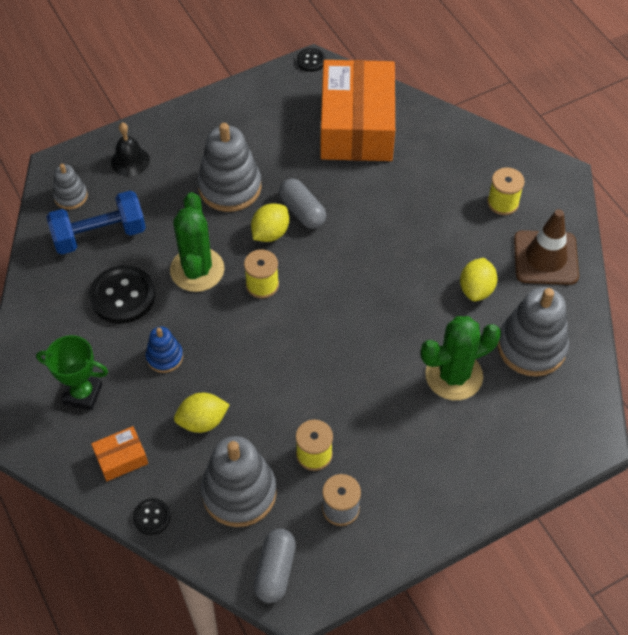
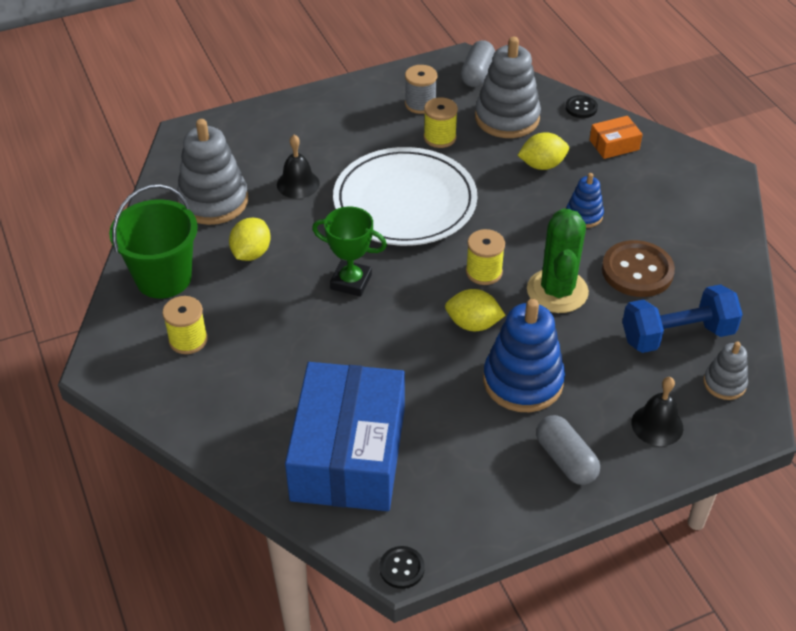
camera: 175 degrees left, 10 degrees down
(82, 394) = (660, 191): green trophy -> green trophy (351, 282)
(122, 296) = (637, 271): black button -> brown button
(230, 187) = (523, 381): grey stacking toy -> blue stacking toy
(270, 233) = (473, 324): yellow lemon -> yellow lemon turned 60 degrees clockwise
(302, 211) = (433, 346): grey capsule -> grey capsule (566, 460)
(342, 360) = (405, 202): none -> white plate
(357, 126) = (348, 454): orange box -> blue box
(454, 375) = (298, 184): green cactus -> black bell
(545, 258) = (163, 278): brown traffic cone -> green bucket

